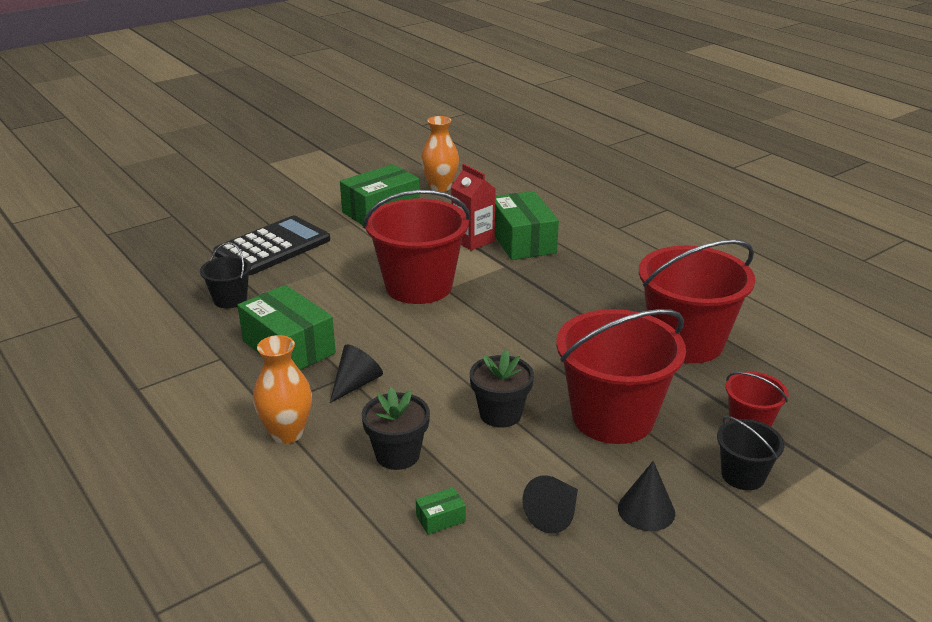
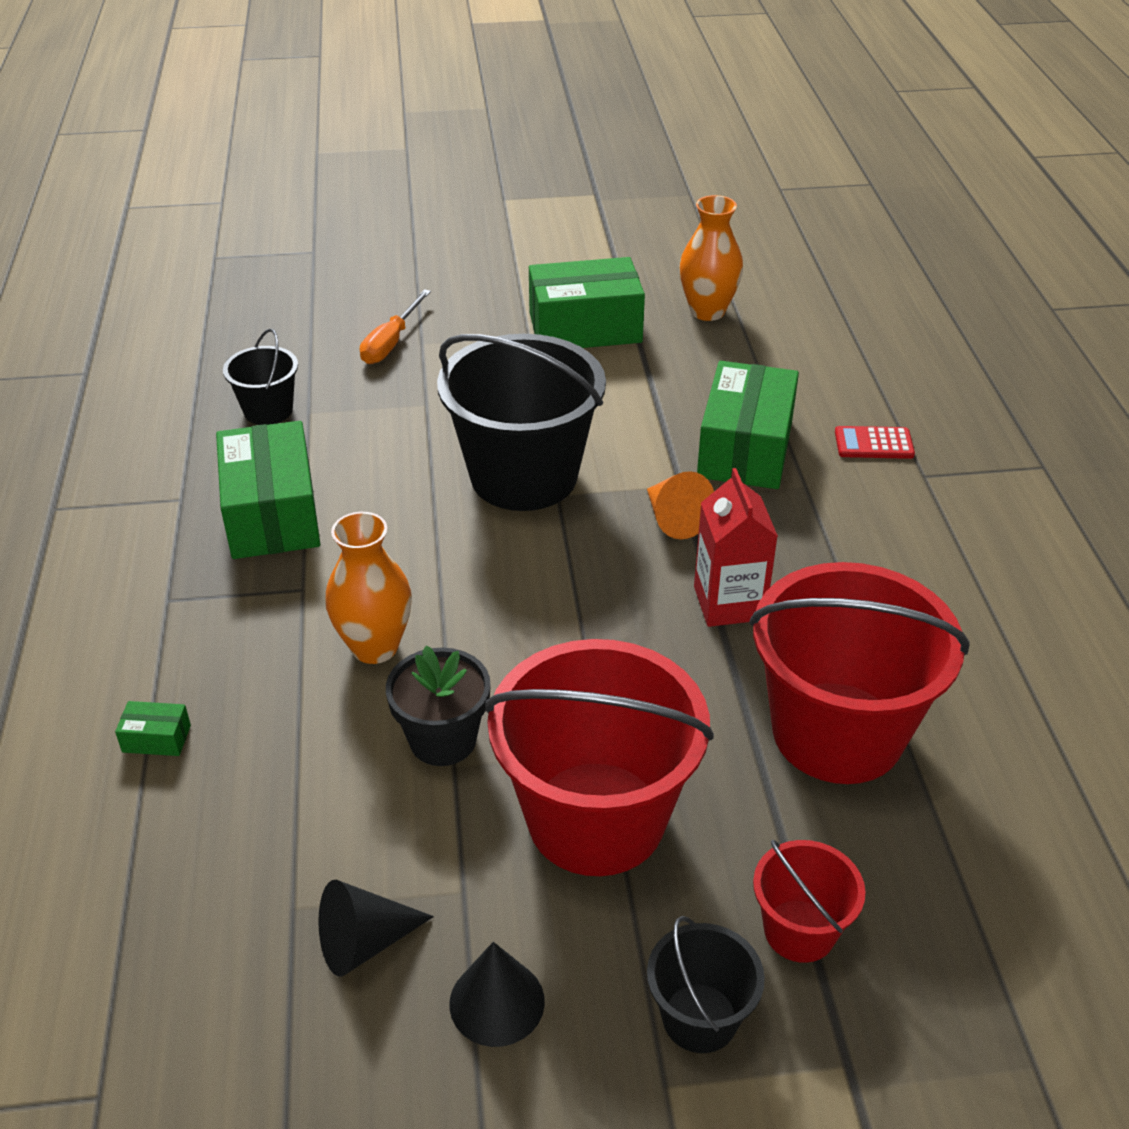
camera: 30 degrees right, 10 degrees up
(273, 247) = (391, 343): black calculator -> orange screwdriver
(287, 433) = (156, 649): orange vase -> orange vase (375, 647)
(356, 384) = (302, 607): black cone -> none
(397, 455) = (254, 744): black flower pot -> none
(418, 286) = (524, 476): red bucket -> black bucket
(440, 518) = (218, 872): green box -> green box (156, 739)
(473, 240) = (671, 422): red carton -> red carton (729, 603)
(518, 281) = (674, 519): none -> orange cone
(582, 221) = (873, 444): none -> red calculator

